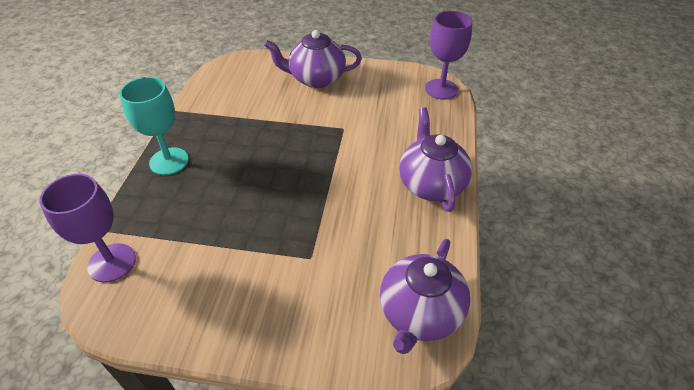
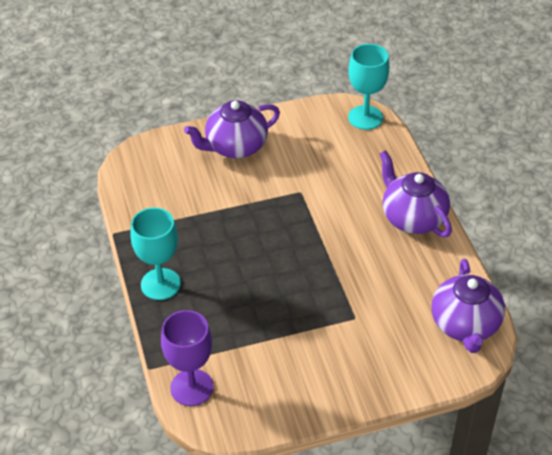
camera: 25 degrees left, 0 degrees up
(441, 89) = (365, 117): purple goblet -> turquoise goblet

